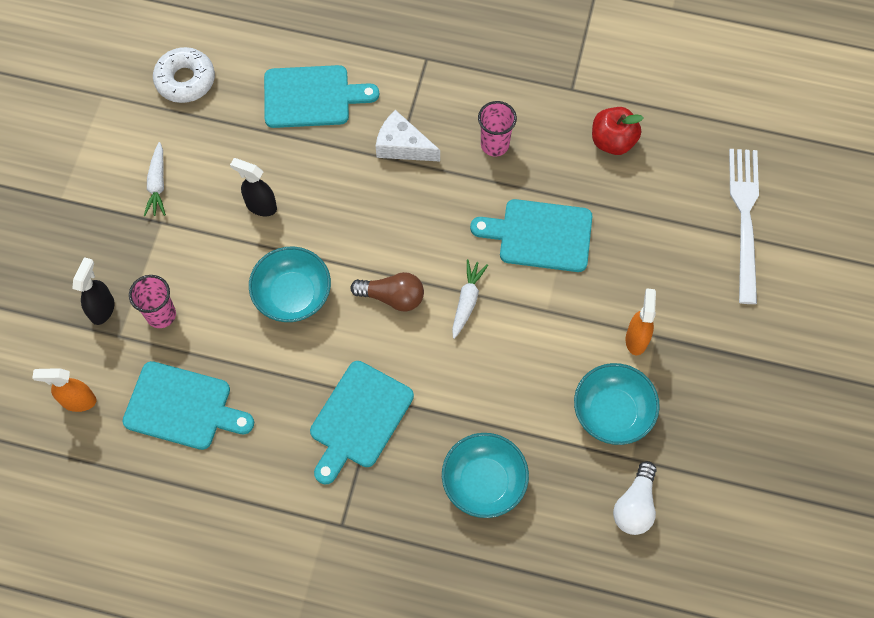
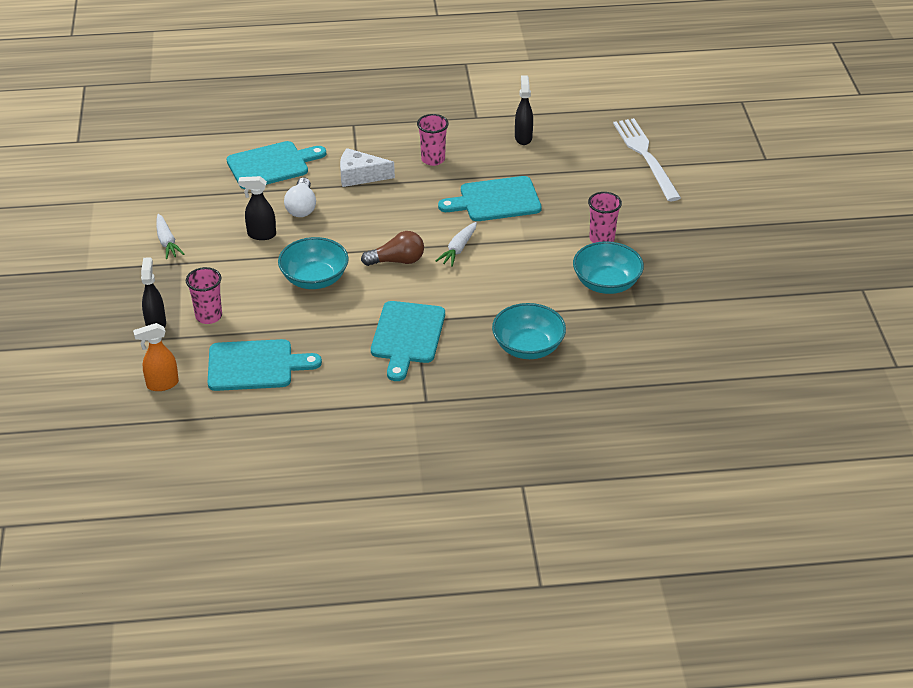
camera: 20 degrees left, 25 degrees down
(185, 80) = (160, 178): white donut -> none
(467, 301) = (458, 249): white carrot -> white carrot turned 150 degrees counterclockwise
(613, 141) = (523, 138): red apple -> black spray bottle
(635, 505) = (653, 330): white light bulb -> white light bulb (301, 207)
(636, 339) = (601, 239): orange spray bottle -> pink cup

